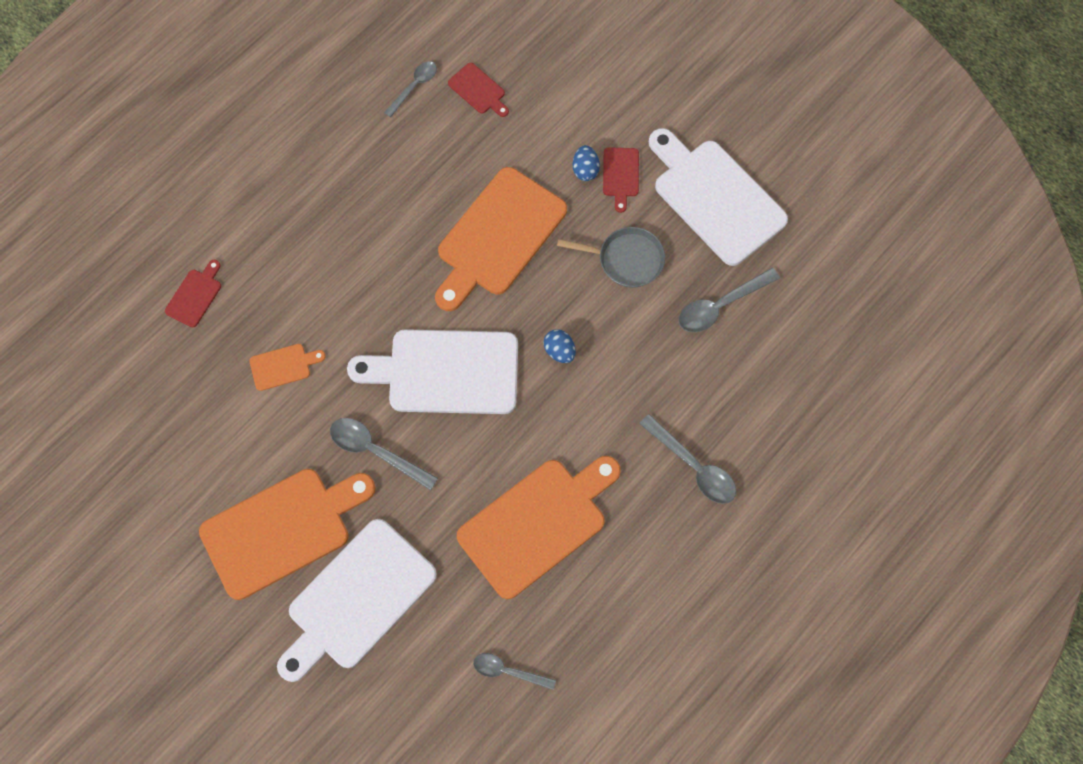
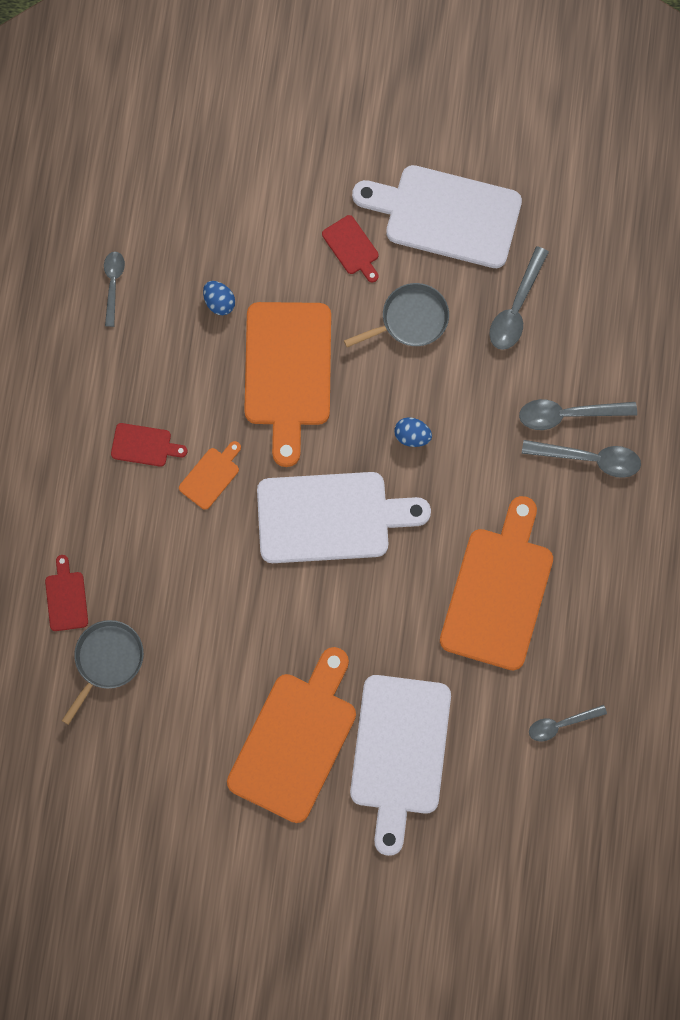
camera: 35 degrees left, 5 degrees up
(187, 364) = (106, 661): none -> grey pan
(283, 366) = (190, 606): orange cutting board -> orange cutting board (211, 476)
(376, 451) = (323, 623): grey spoon -> grey spoon (568, 414)
(446, 371) = (331, 517): white cutting board -> white cutting board turned 150 degrees counterclockwise
(478, 90) = (172, 251): red cutting board -> red cutting board (144, 445)
(585, 170) = (318, 262): blue egg -> blue egg (219, 302)

